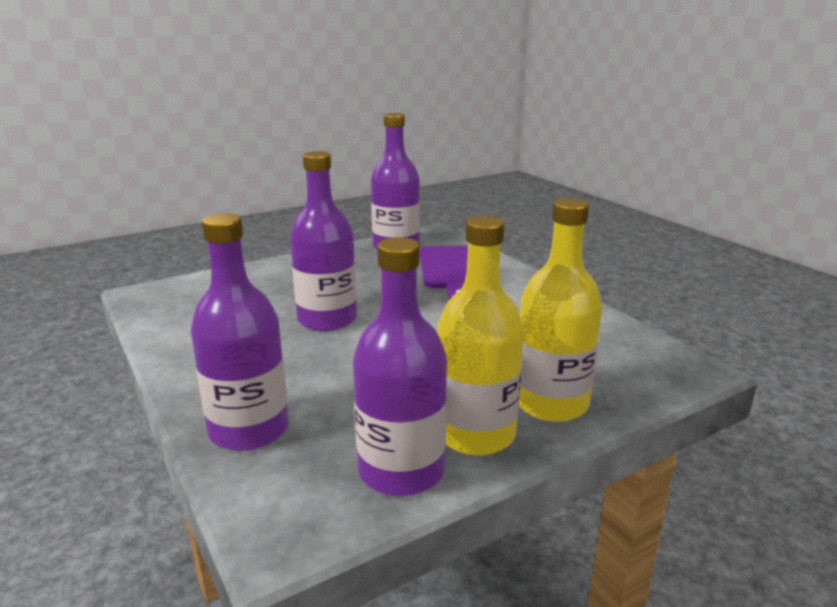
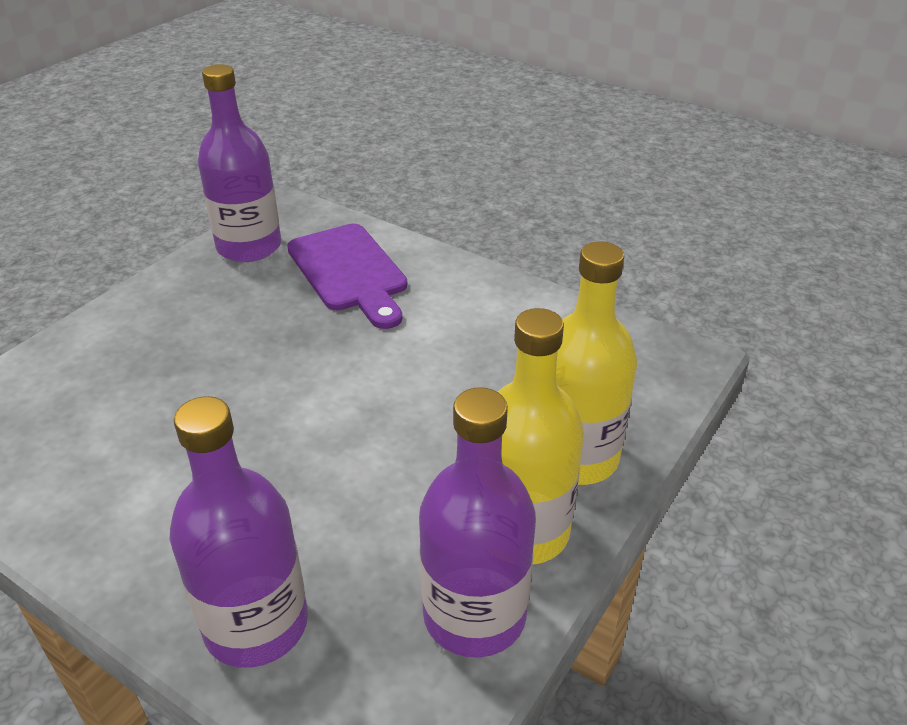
camera: 25 degrees left, 15 degrees up
(327, 319) = (237, 405): purple bottle -> none

